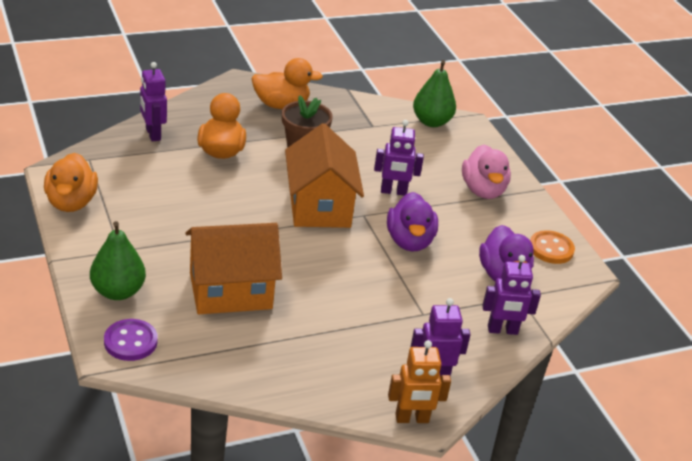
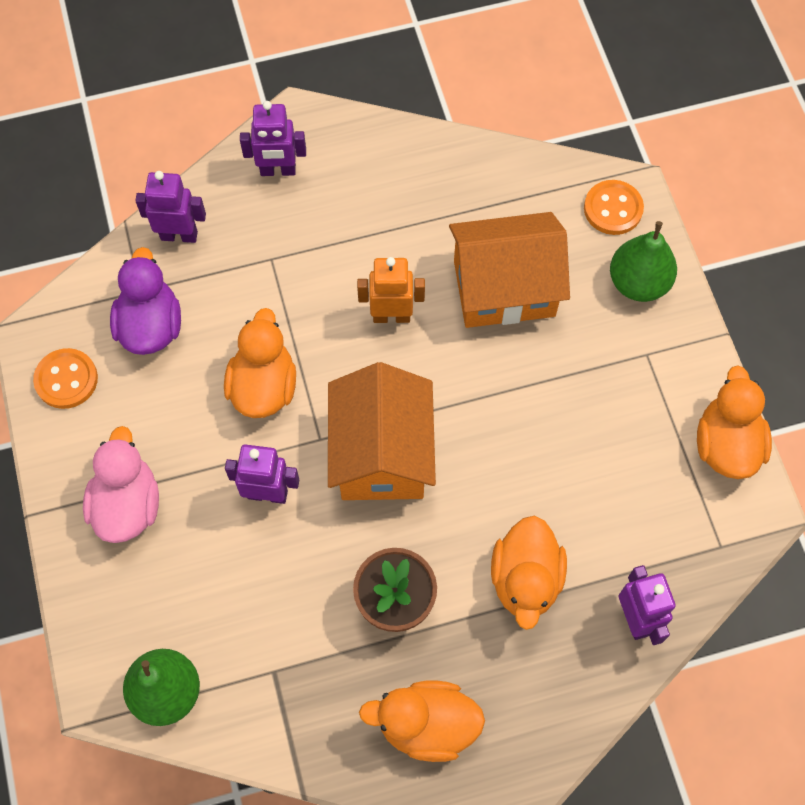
camera: 170 degrees left, 30 degrees up
(130, 342) = (613, 209): purple button -> orange button
(409, 241) = (263, 386): purple duck -> orange duck
(412, 419) = (312, 116): orange robot -> orange robot (391, 316)

